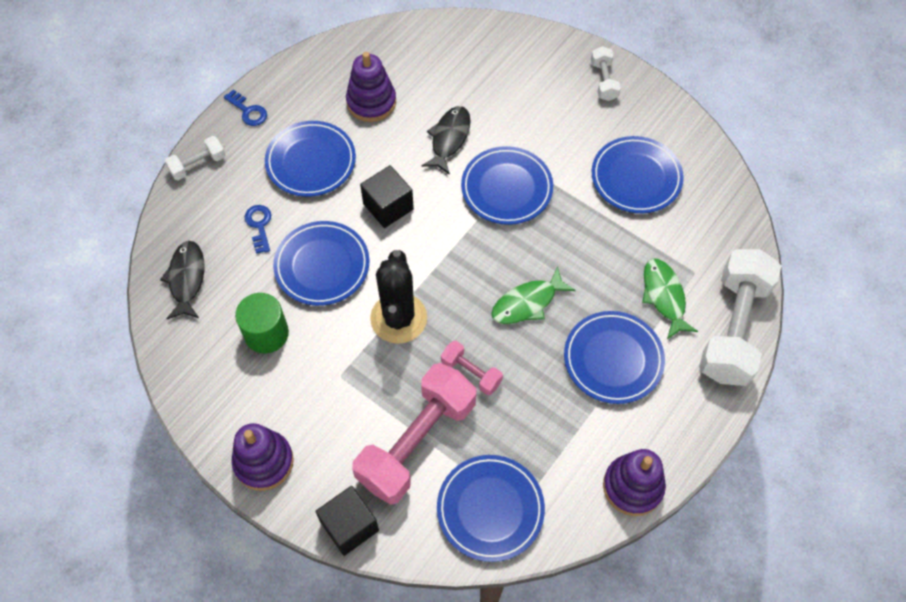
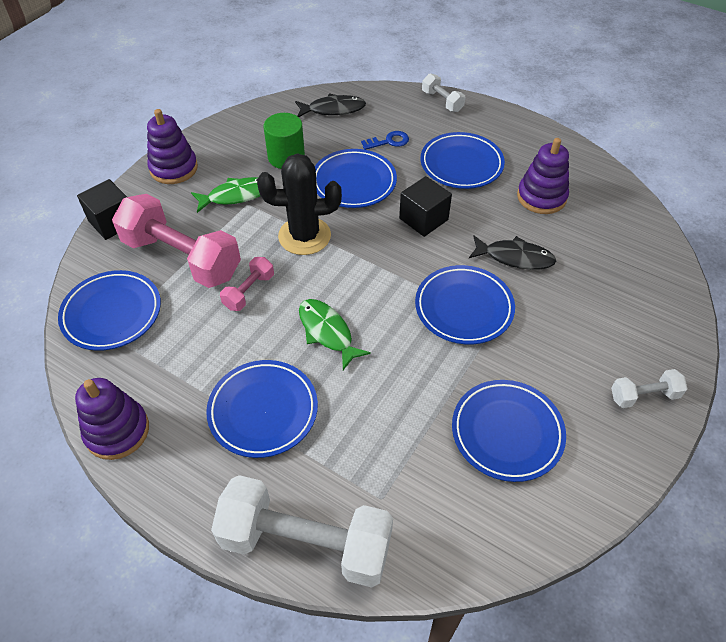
camera: 85 degrees right, 10 degrees down
(248, 111) = (505, 122): blue key -> none
(664, 296) = (345, 463): green fish -> green fish (236, 195)

